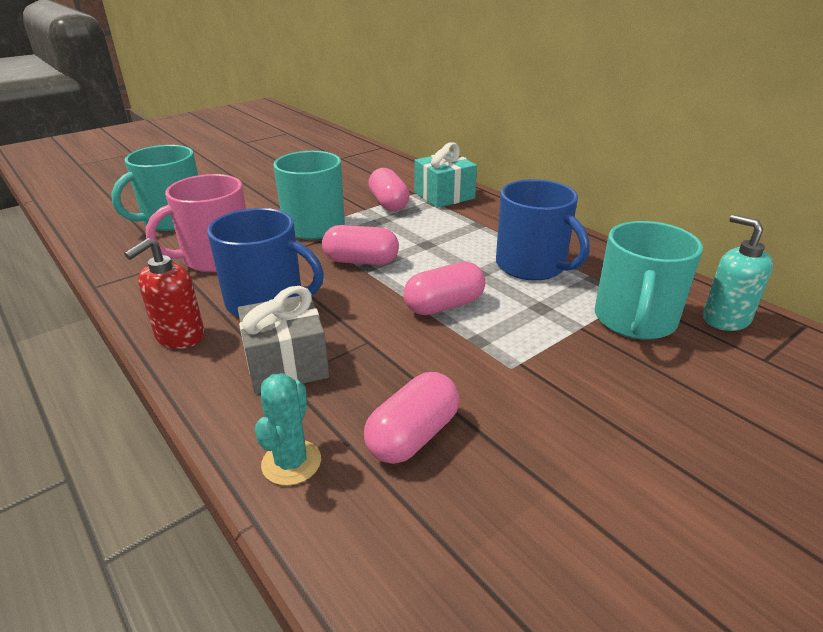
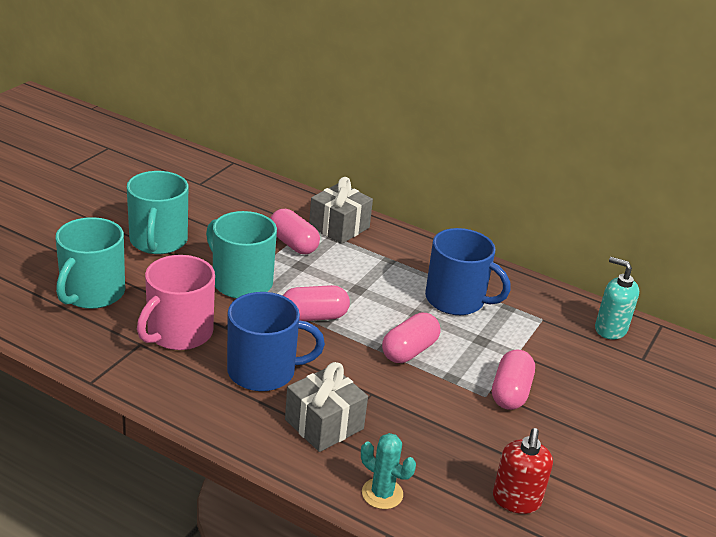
camera: 25 degrees left, 0 degrees up
(180, 336) = (218, 417): red soap dispenser -> red soap dispenser (516, 500)
(291, 462) = (382, 494): turquoise cactus -> turquoise cactus turned 45 degrees counterclockwise
(413, 436) = (448, 459): pink capsule -> pink capsule (510, 392)
(444, 195) = (339, 227): turquoise gift -> grey gift
(634, 320) = (551, 340): turquoise mug -> turquoise mug (158, 241)

